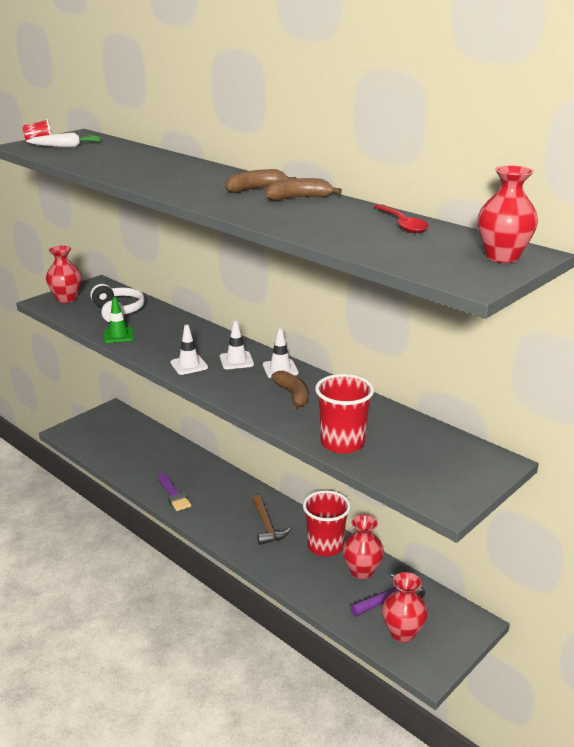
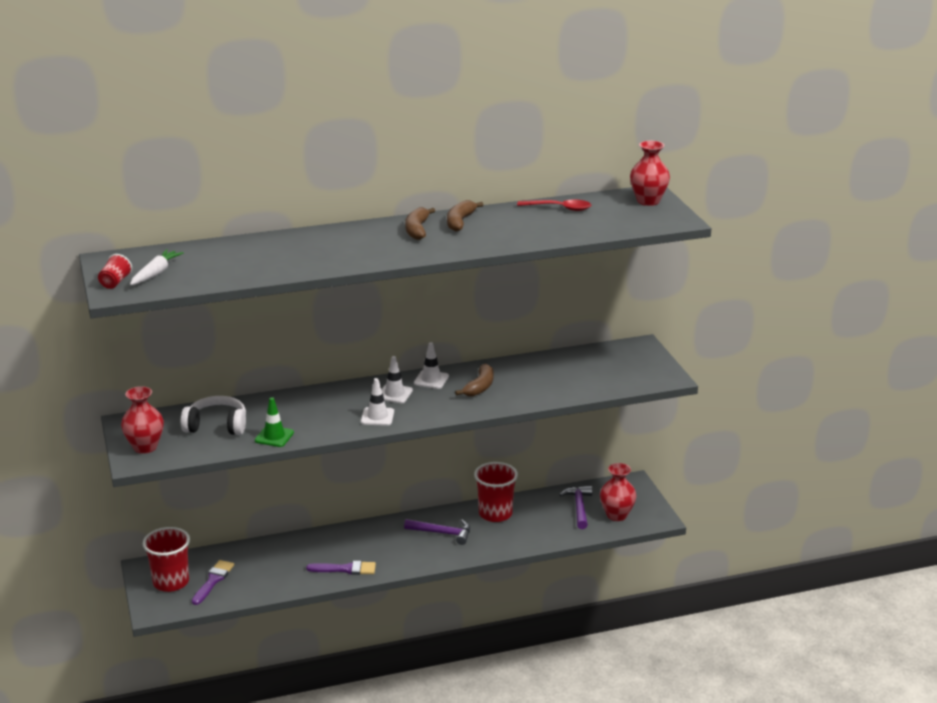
camera: 60 degrees left, 0 degrees up
(115, 441) = (213, 581): none -> purple brush
(267, 526) = (442, 533): brown hammer -> purple hammer
(293, 395) = (479, 387): brown banana -> brown banana turned 105 degrees clockwise
(342, 443) = (566, 389): red cup -> red cup (171, 582)
(361, 571) = (540, 508): red vase -> none

